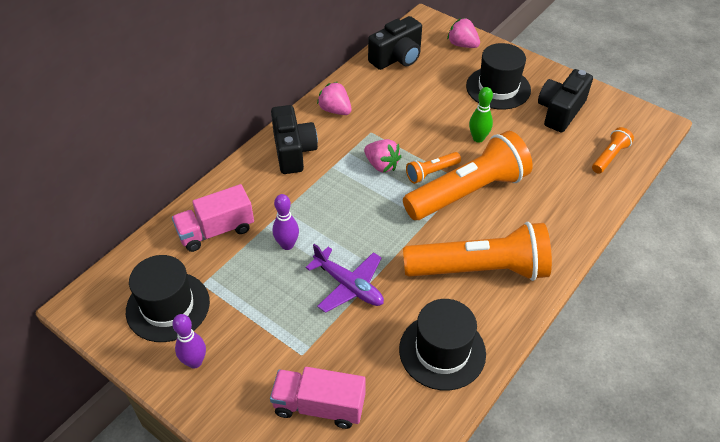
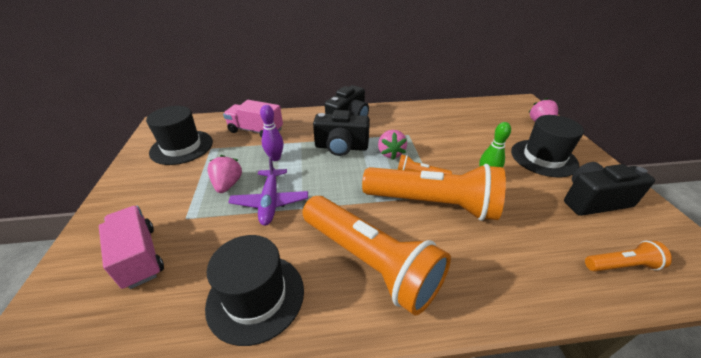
camera: 45 degrees right, 10 degrees down
(195, 362) = (144, 179): purple bowling pin -> none
(335, 110) = (401, 115): pink strawberry -> pink strawberry (227, 185)
(397, 58) = (478, 110): black camera -> black camera (341, 147)

